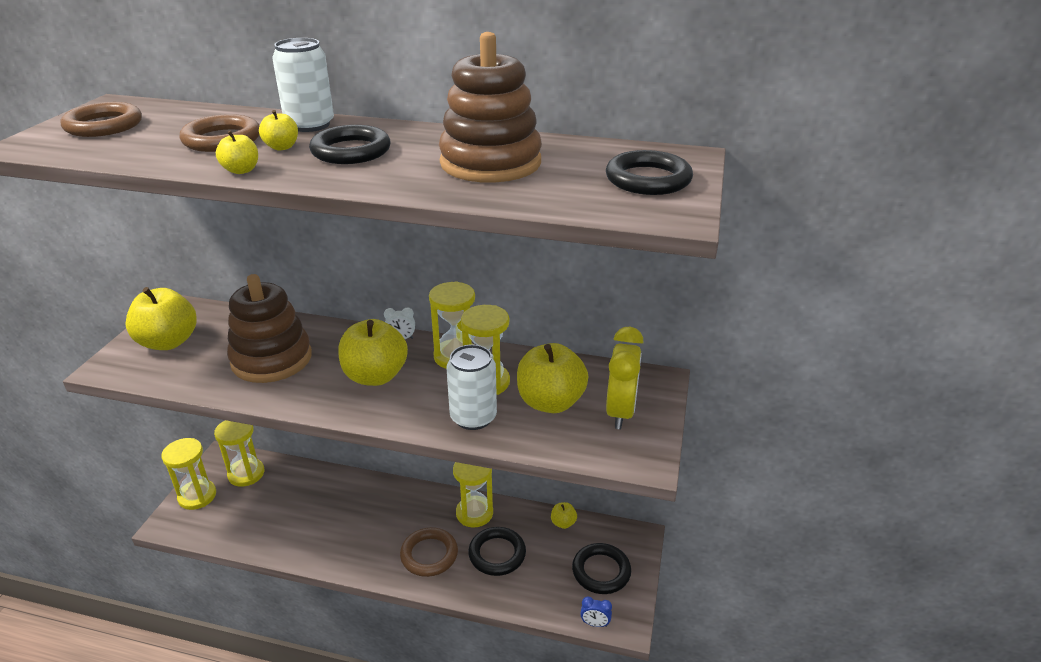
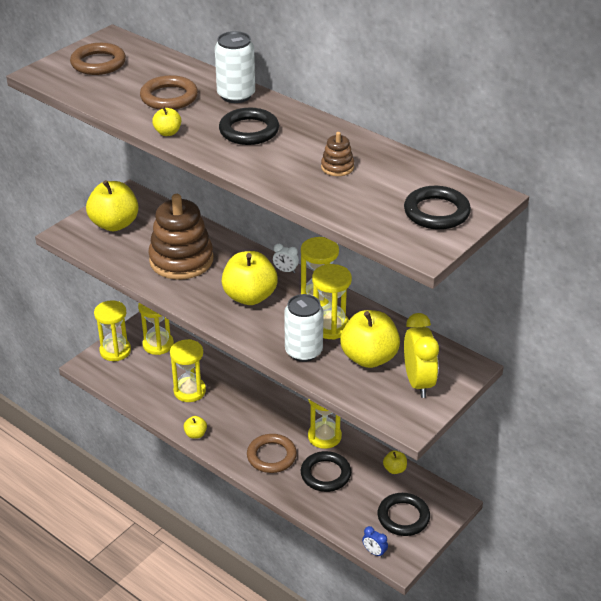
camera: 25 degrees right, 5 degrees up
(282, 147) = (205, 115): yellow apple -> yellow apple (195, 434)
(304, 513) = (189, 391): none -> yellow hourglass
(490, 163) = (337, 167): brown stacking toy -> brown stacking toy, size x0.43
(620, 412) = (418, 382): yellow clock -> yellow clock turned 45 degrees counterclockwise

